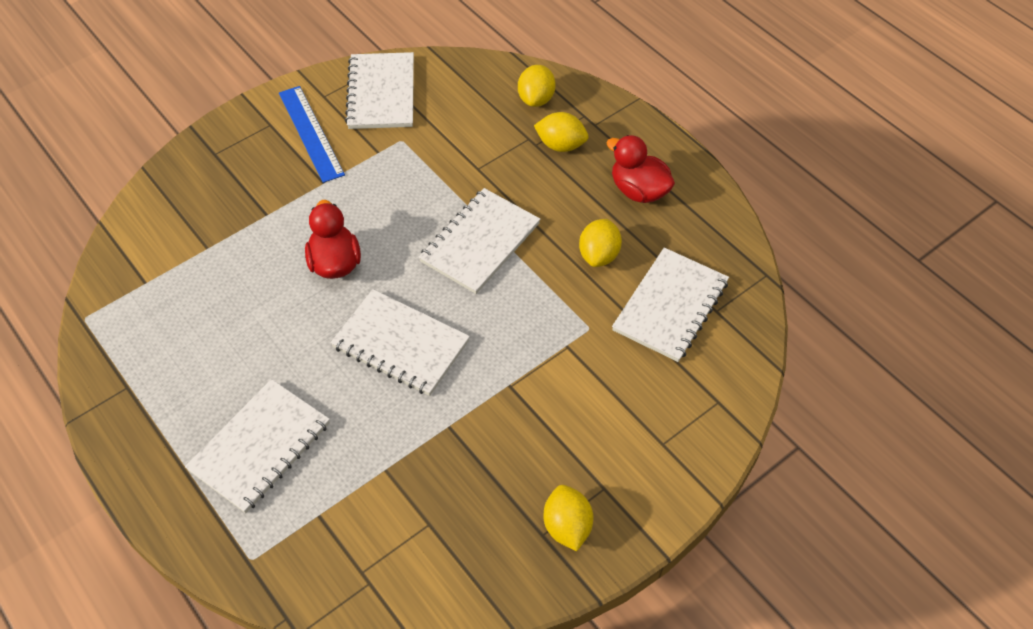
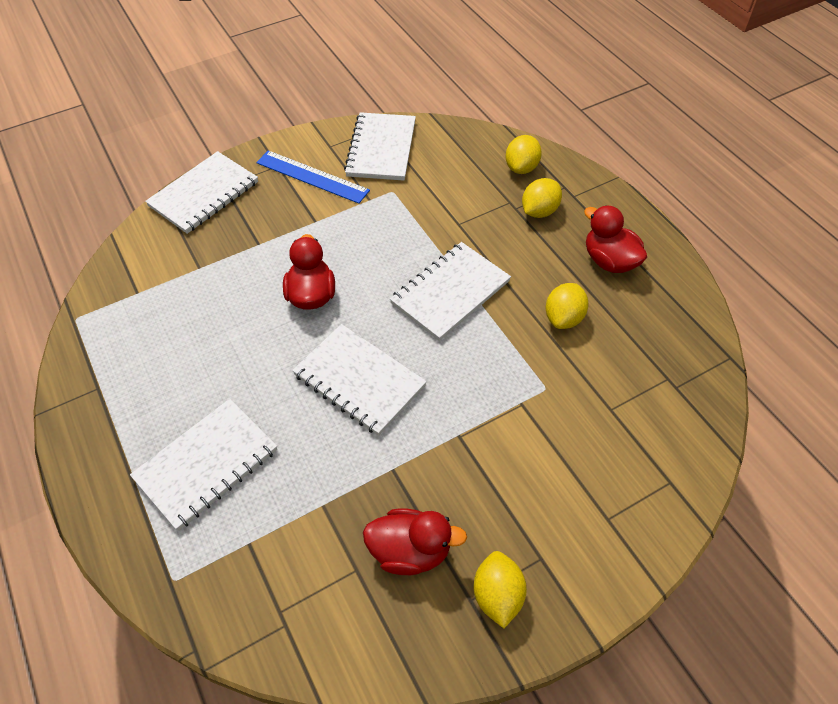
camera: 10 degrees right, 0 degrees up
(310, 133) = (312, 177): blue ruler -> blue ruler turned 45 degrees counterclockwise
(478, 499) = (410, 550): none -> red duck
(561, 145) = (539, 211): yellow lemon -> yellow lemon turned 75 degrees counterclockwise
(670, 306) = (629, 377): white notebook -> white notebook (204, 194)

